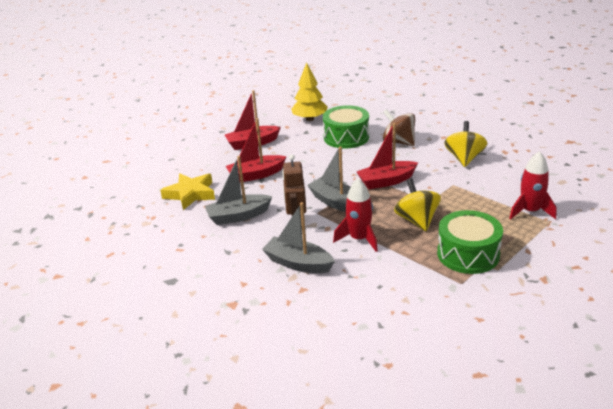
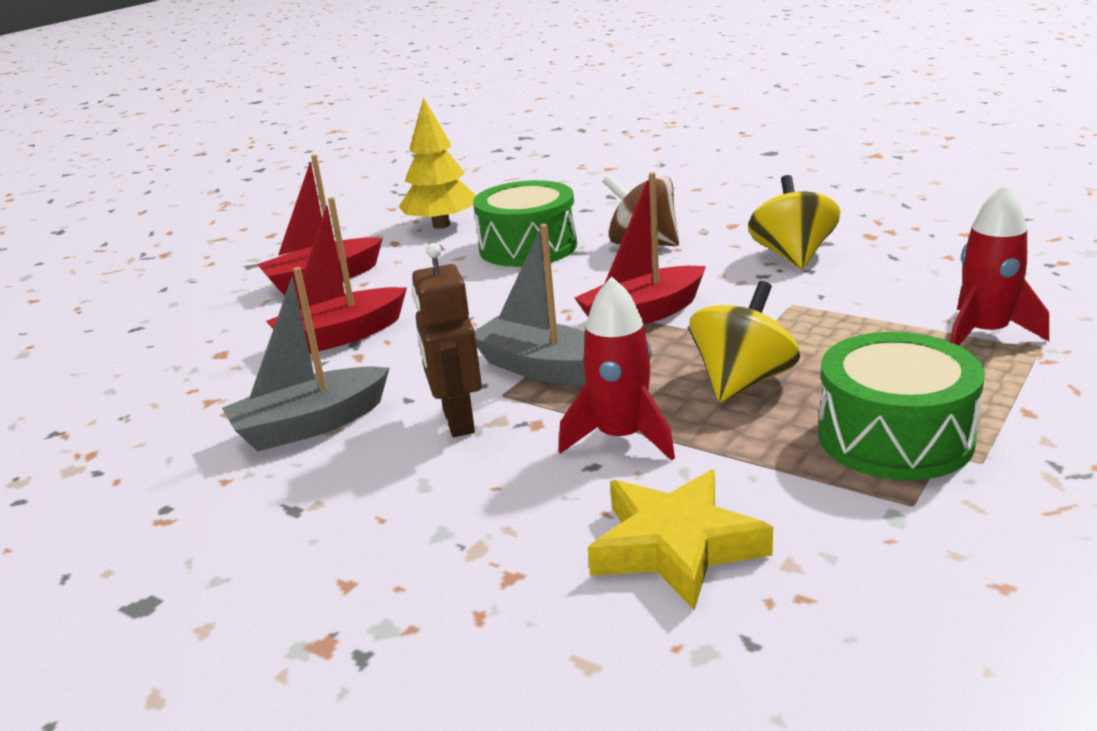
camera: 10 degrees left, 5 degrees down
(190, 194) = (186, 393): yellow star -> yellow star (676, 546)
(298, 263) = (483, 513): grey boat -> none
(417, 220) = (742, 382): yellow spinning top -> yellow spinning top turned 60 degrees clockwise

